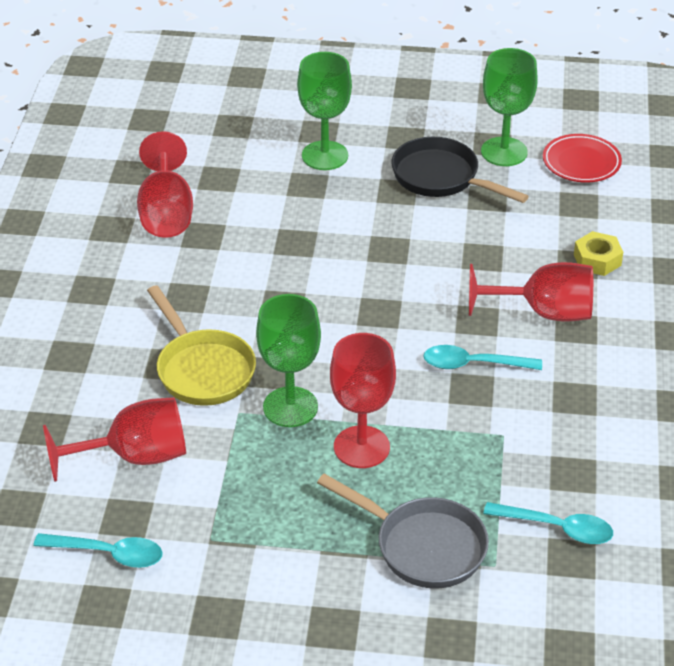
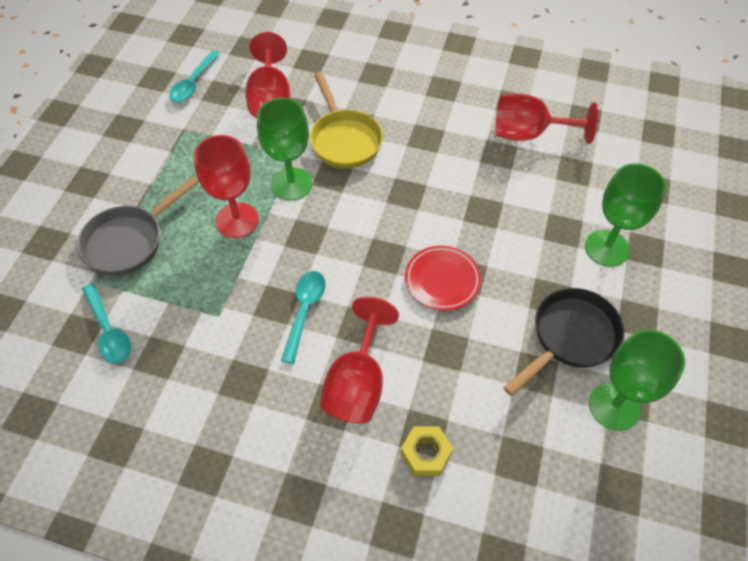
camera: 100 degrees right, 15 degrees up
(202, 369) = (344, 140): yellow pan -> yellow pan turned 90 degrees counterclockwise
(557, 528) = (109, 330): turquoise spoon -> turquoise spoon turned 60 degrees counterclockwise
(581, 162) = (594, 483): red plate -> red plate (442, 280)

